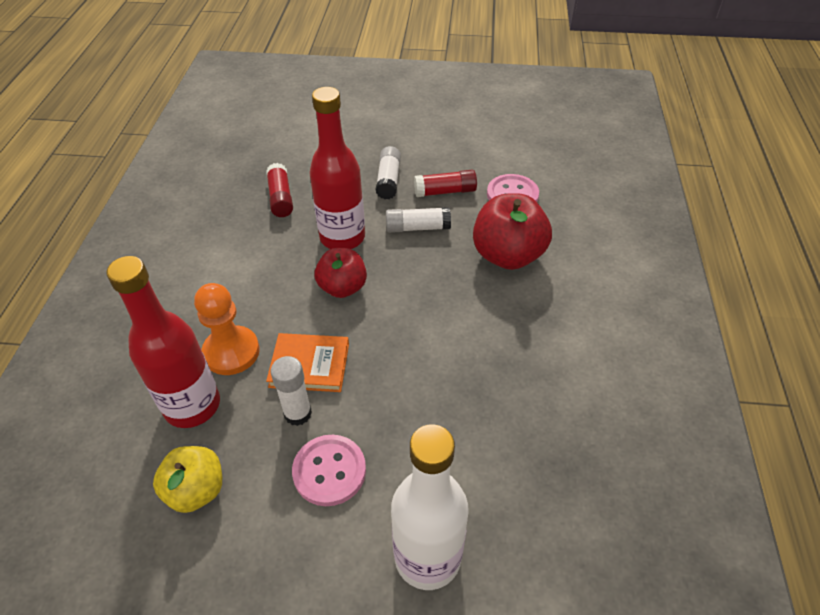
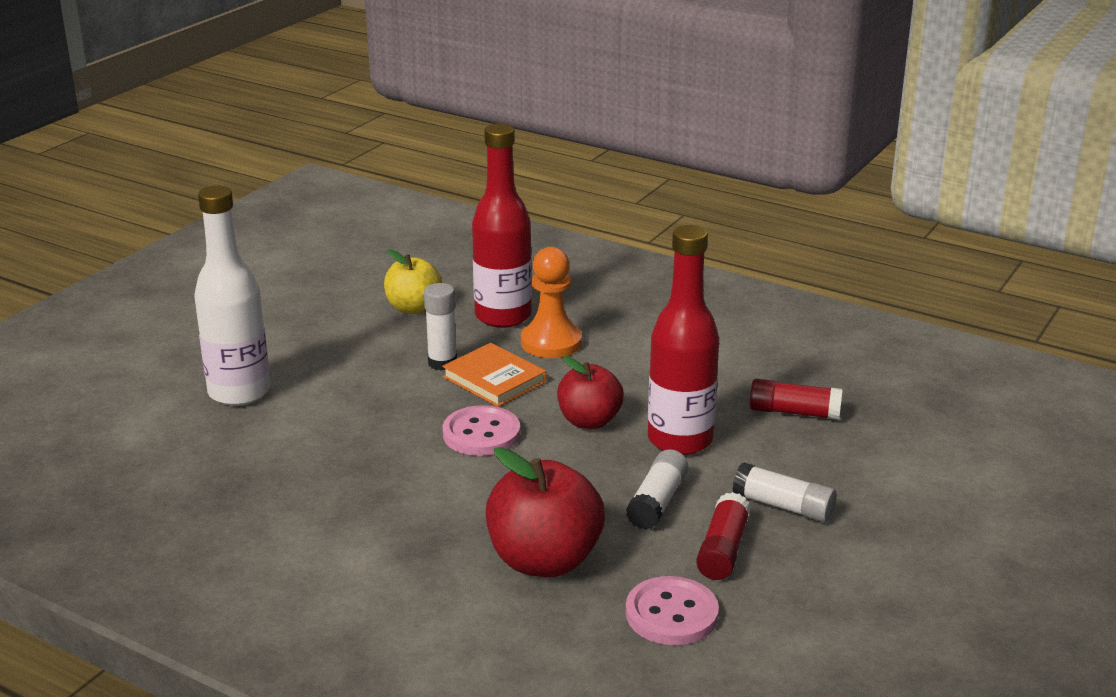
camera: 115 degrees right, 20 degrees down
(309, 365) = (494, 379): orange book -> orange book turned 75 degrees counterclockwise
(329, 471) = (366, 366): pink button -> pink button (481, 434)

